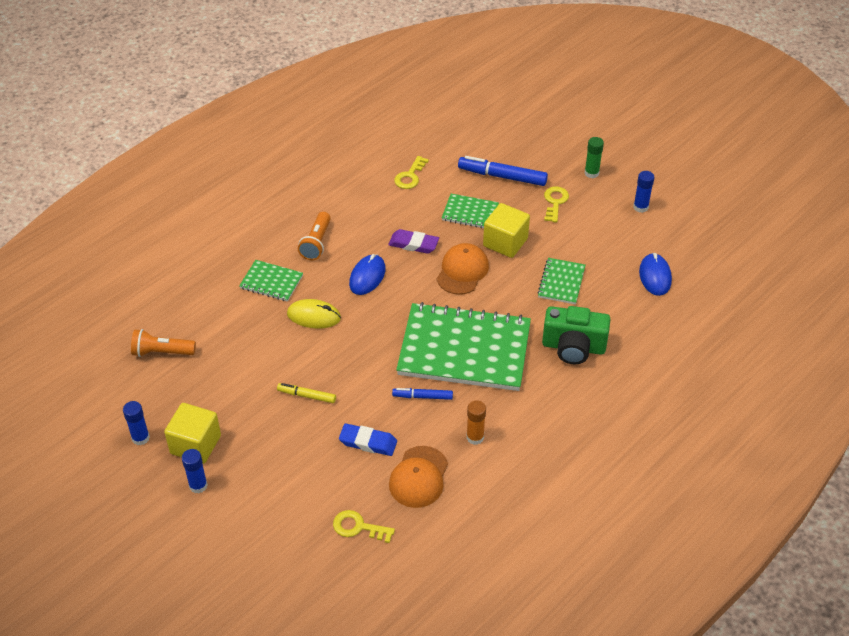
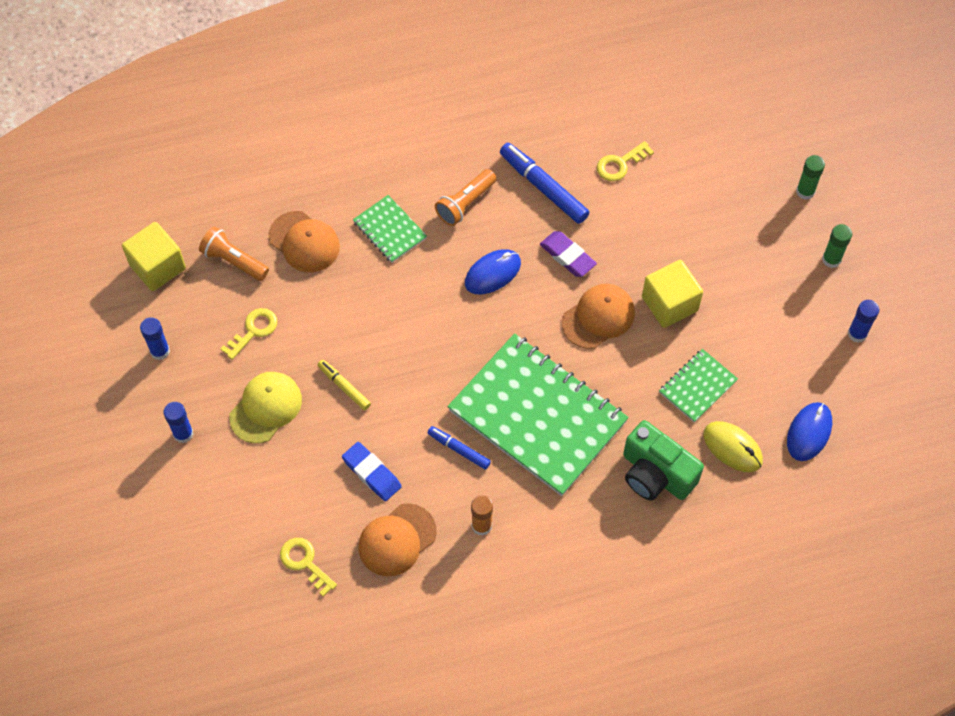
camera: 30 degrees right, 15 degrees up
(195, 444) = (206, 386): yellow cube -> yellow cube (157, 267)
(210, 316) = (304, 242): none -> orange cap
(254, 437) = (265, 408): none -> yellow cap
(314, 316) = (408, 294): yellow mouse -> yellow mouse (732, 447)
(470, 213) = (655, 245): green notebook -> none
(502, 176) = (724, 214): blue marker -> blue marker (543, 187)
(545, 143) = (805, 191): none -> green glue stick
(555, 202) = (761, 278): yellow key -> yellow key (253, 331)

